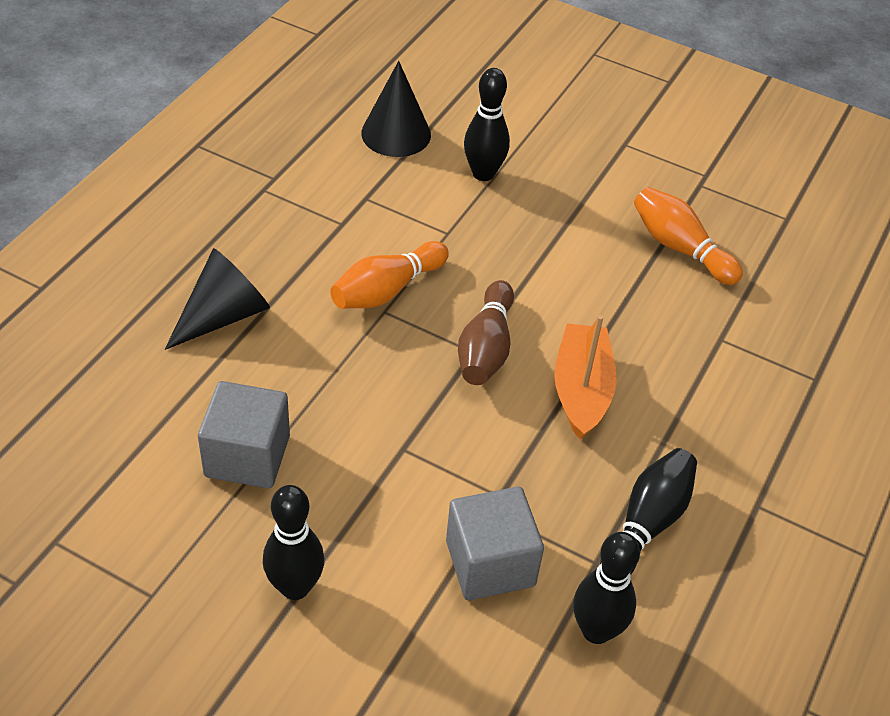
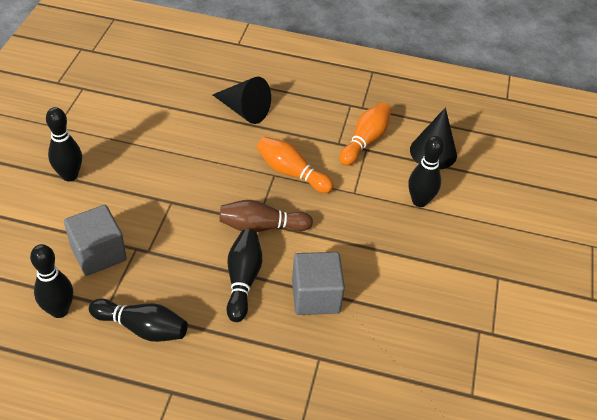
camera: 75 degrees right, 0 degrees up
(247, 456) = (149, 140): grey cube -> grey cube (315, 296)
(581, 390) = (243, 280): orange boat -> black bowling pin
(680, 248) = (401, 323): orange bowling pin -> orange bowling pin (365, 141)

